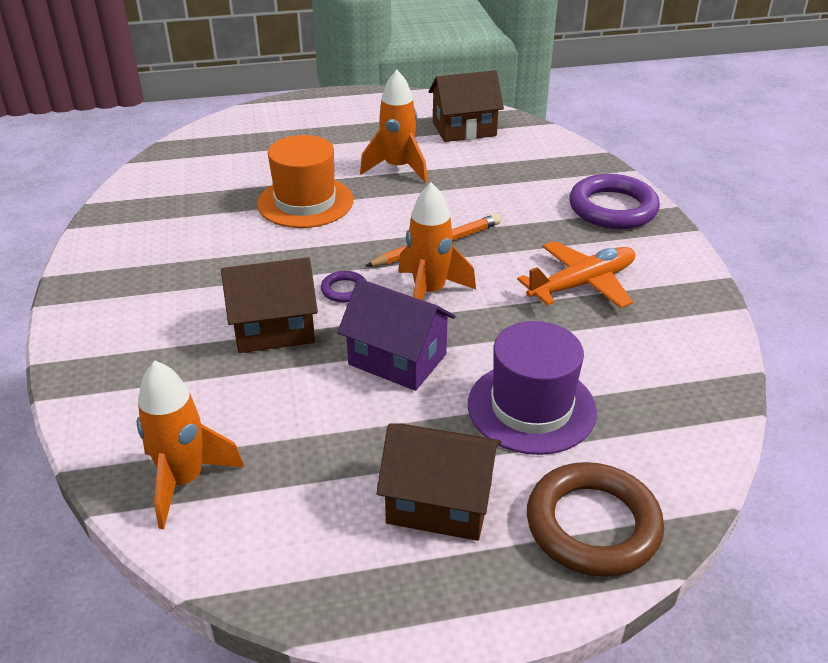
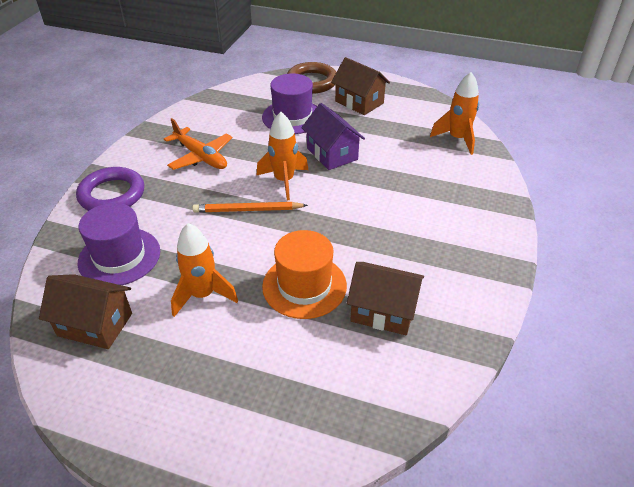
camera: 150 degrees left, 5 degrees up
(274, 329) = (385, 191): brown house -> brown house (383, 311)
(344, 290) = (330, 200): purple ring -> none
(514, 167) = (119, 256): none -> purple hat
(581, 284) = (200, 156): orange plane -> orange plane turned 135 degrees counterclockwise

